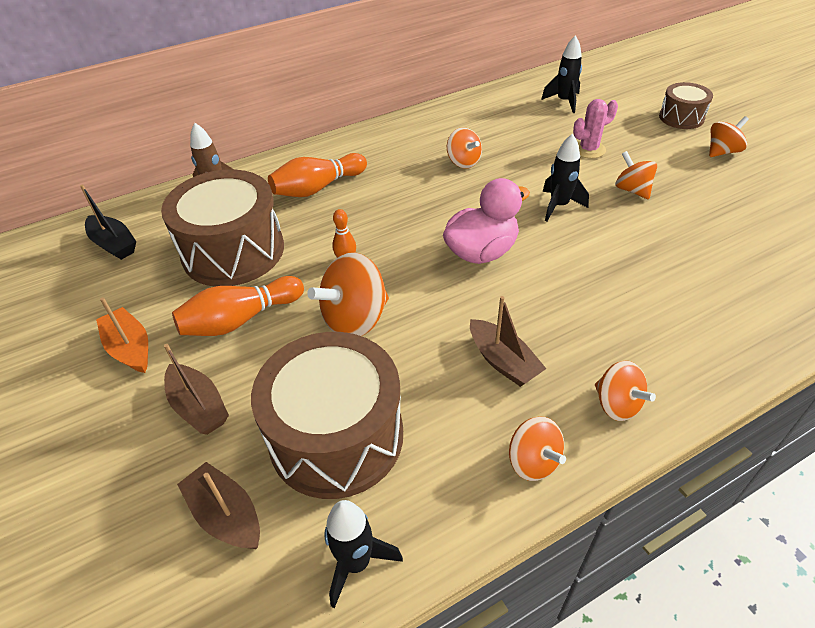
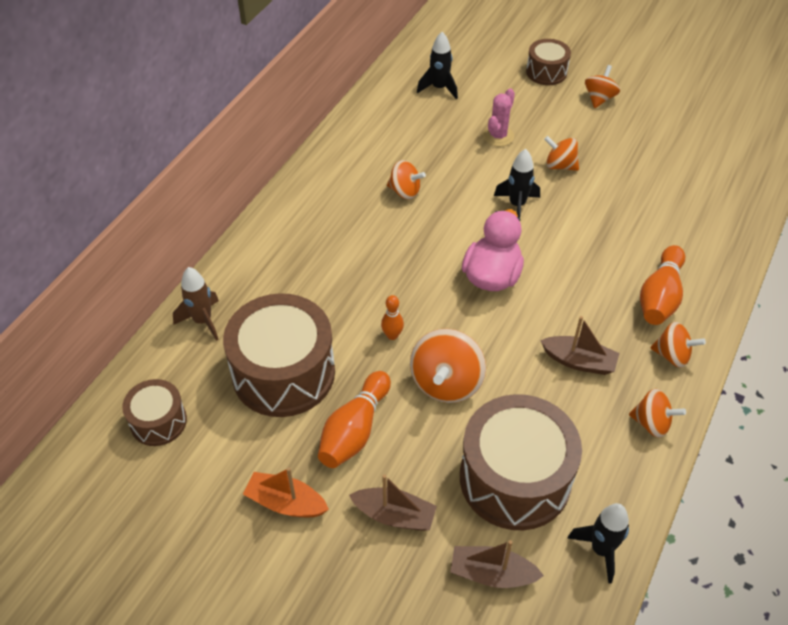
camera: 35 degrees left, 5 degrees up
(114, 244) = (158, 421): black boat -> brown drum
(317, 188) = (298, 274): orange bowling pin -> orange bowling pin (660, 297)

